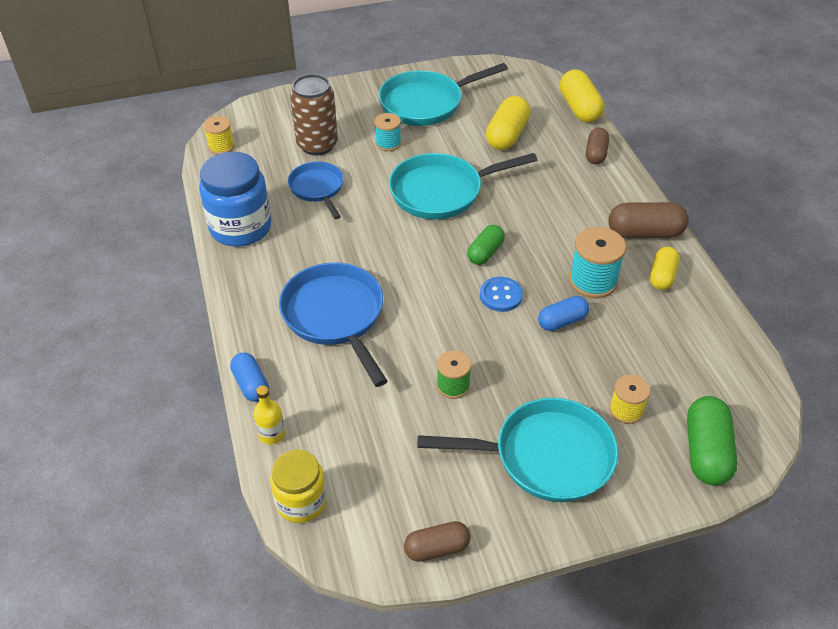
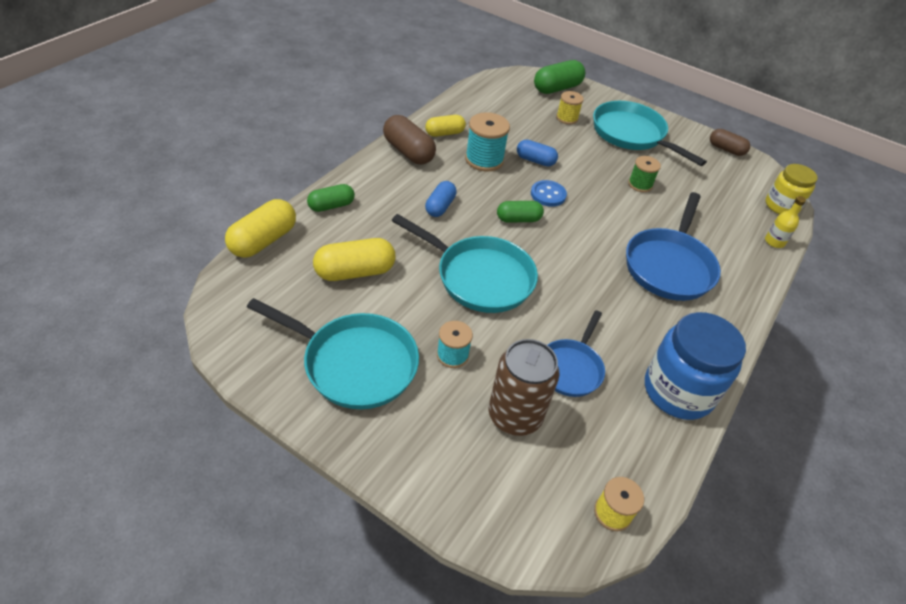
camera: 135 degrees left, 0 degrees up
(251, 384) = (767, 274): blue capsule -> blue capsule (440, 206)
(596, 154) = (331, 206): brown capsule -> green capsule

